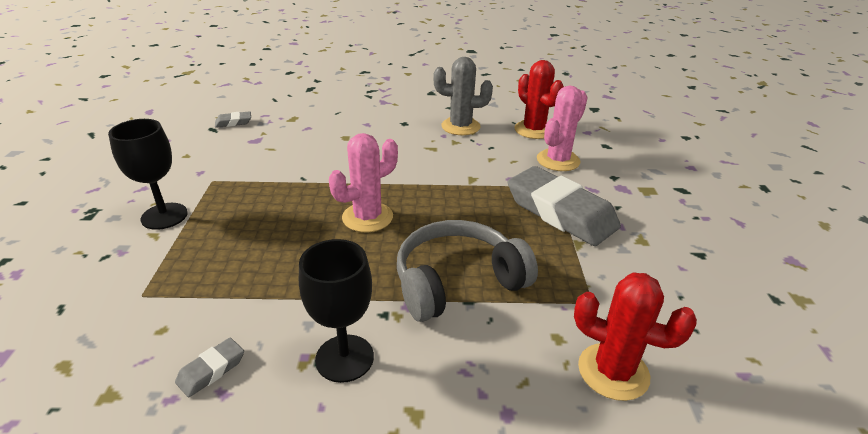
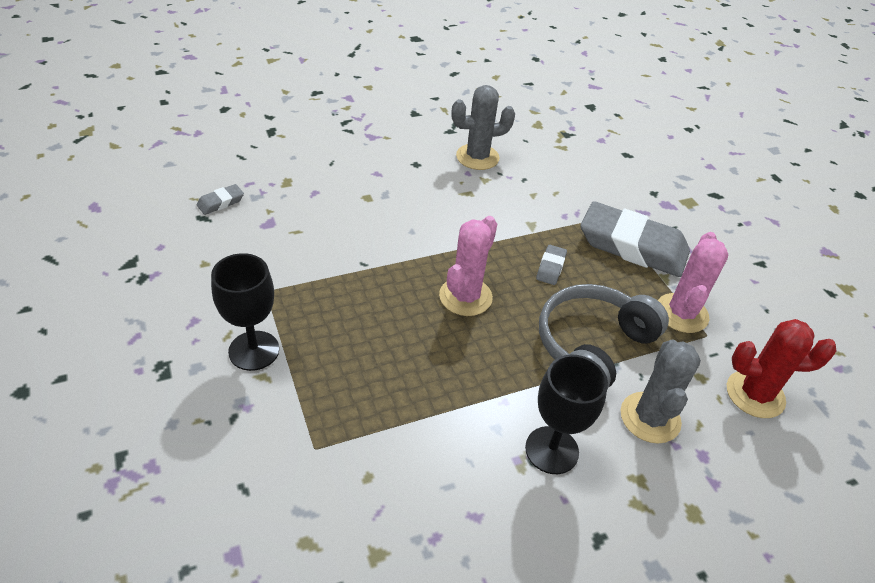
camera: 25 degrees left, 10 degrees up
(211, 370) = (448, 499): grey eraser -> grey eraser (550, 267)
(471, 359) = (650, 418): none -> grey cactus
(534, 130) = (551, 147): red cactus -> none
(558, 160) = (595, 183): pink cactus -> pink cactus (681, 313)

